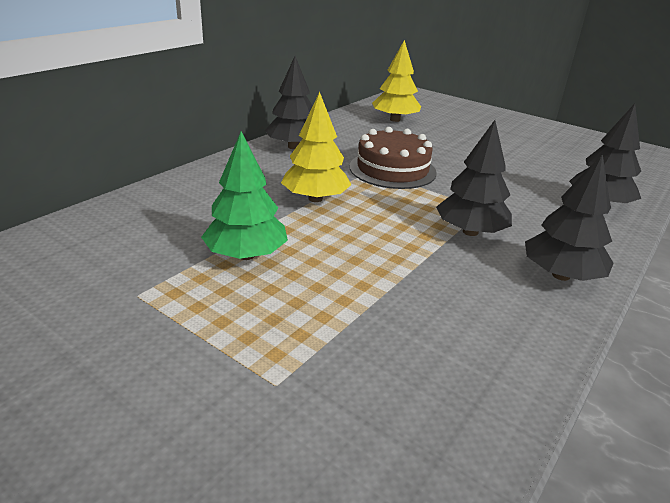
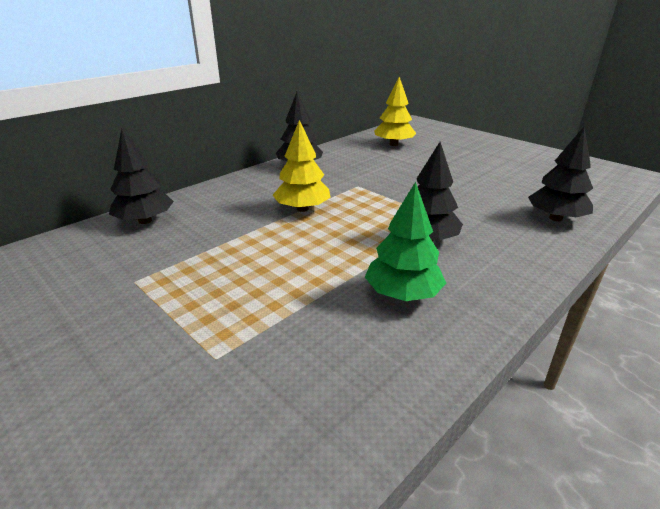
camera: 10 degrees right, 0 degrees up
(246, 255) = (229, 253): green tree -> green tree (402, 294)
(392, 169) = (376, 186): brown cake -> none
(561, 275) = (497, 279): black tree -> black tree (145, 221)

